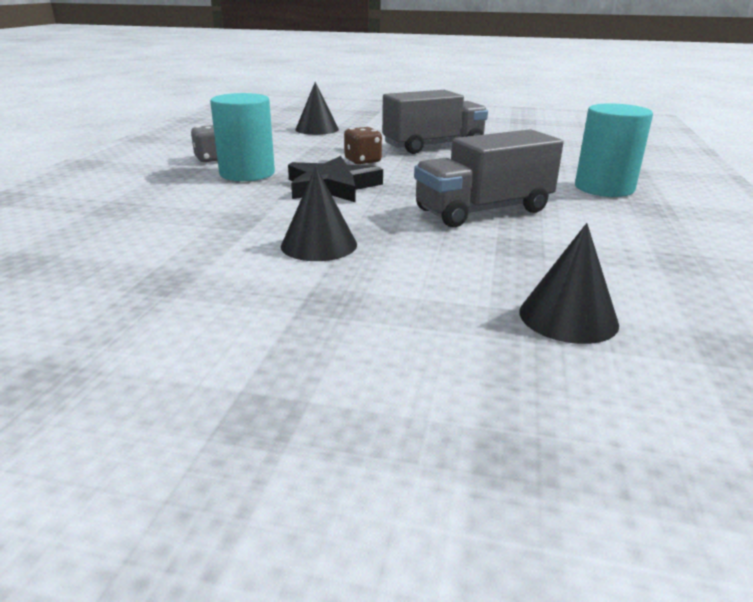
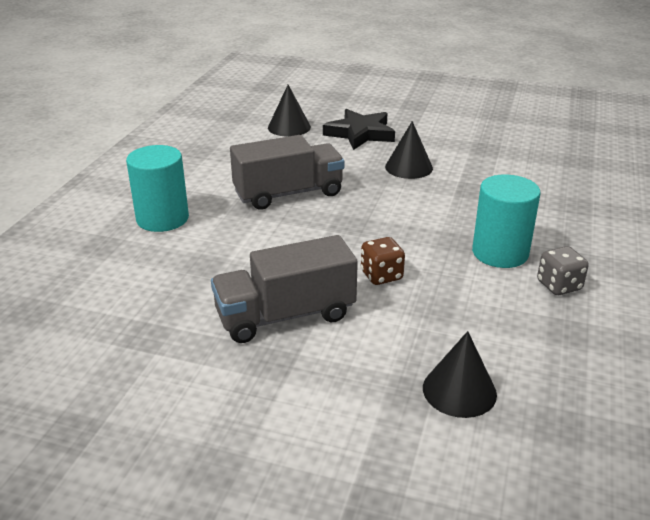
camera: 175 degrees left, 5 degrees up
(332, 187) = (409, 228): black star -> black star (360, 133)

